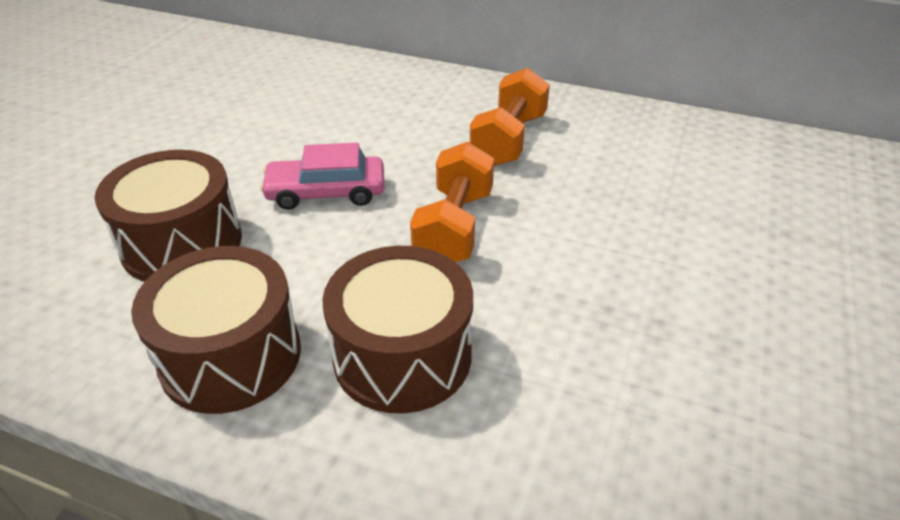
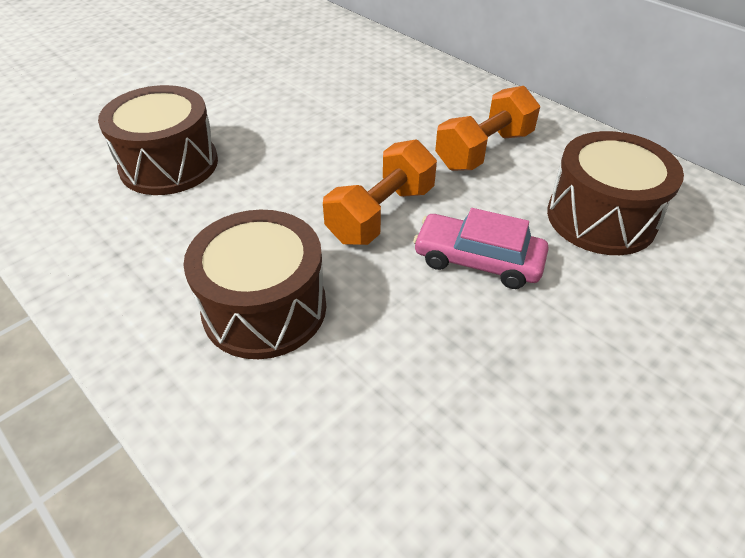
camera: 25 degrees right, 5 degrees up
(231, 356) = (143, 262): brown drum -> brown drum (601, 218)
(326, 192) = (299, 154): pink car -> pink car (478, 260)

